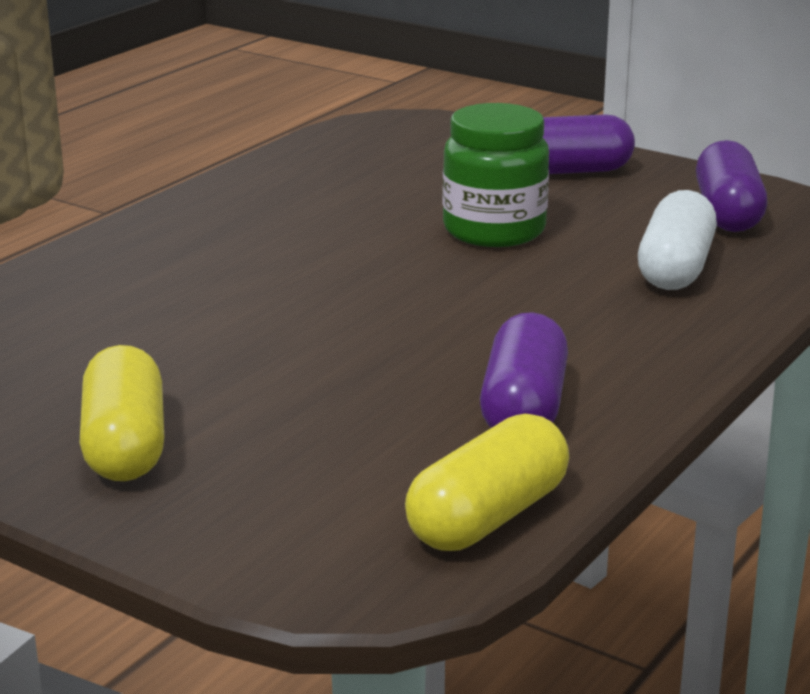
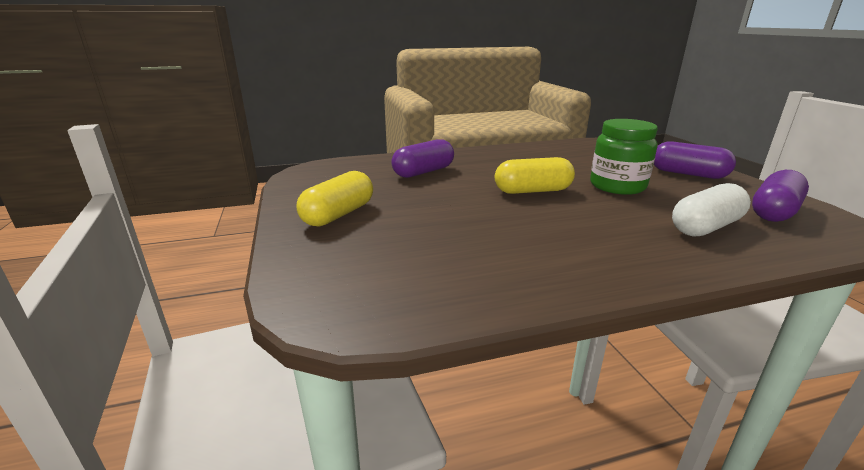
camera: 40 degrees right, 0 degrees up
(488, 517) = (424, 307): yellow capsule -> yellow capsule (533, 191)
(524, 408) = (524, 262): purple capsule -> purple capsule (424, 172)

